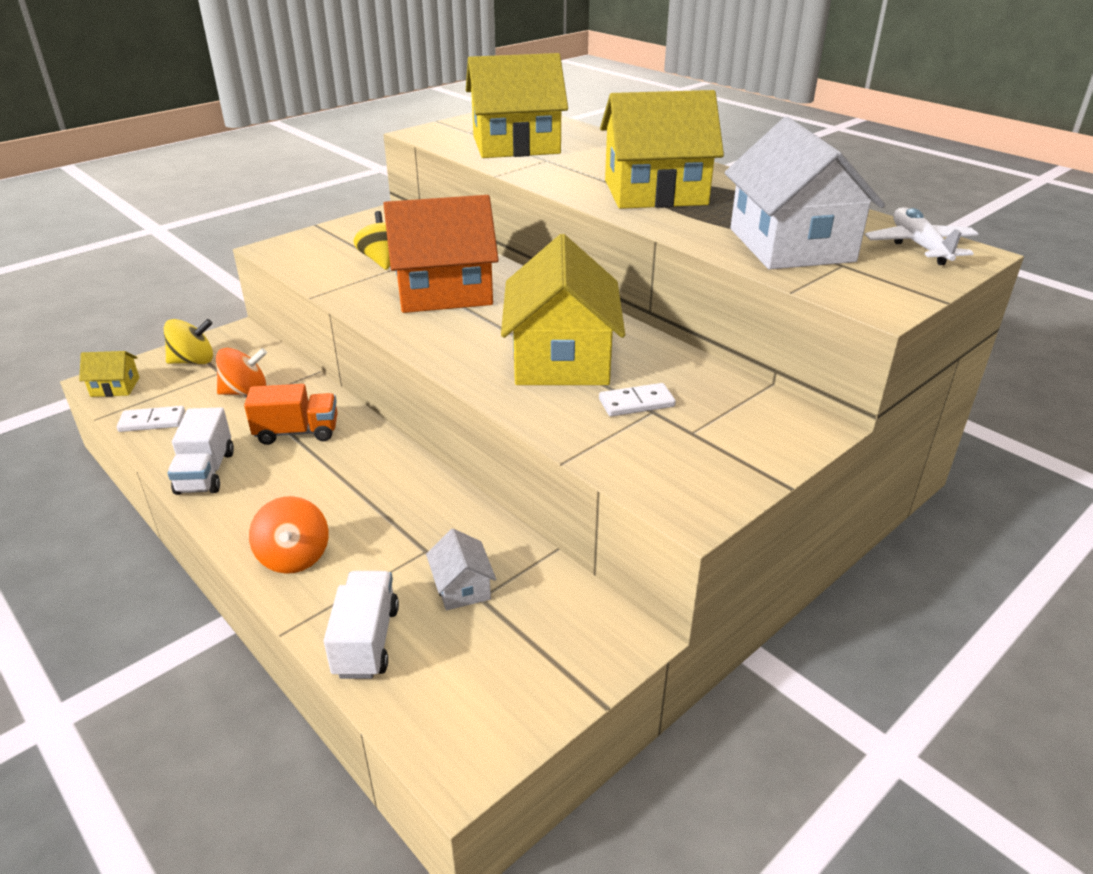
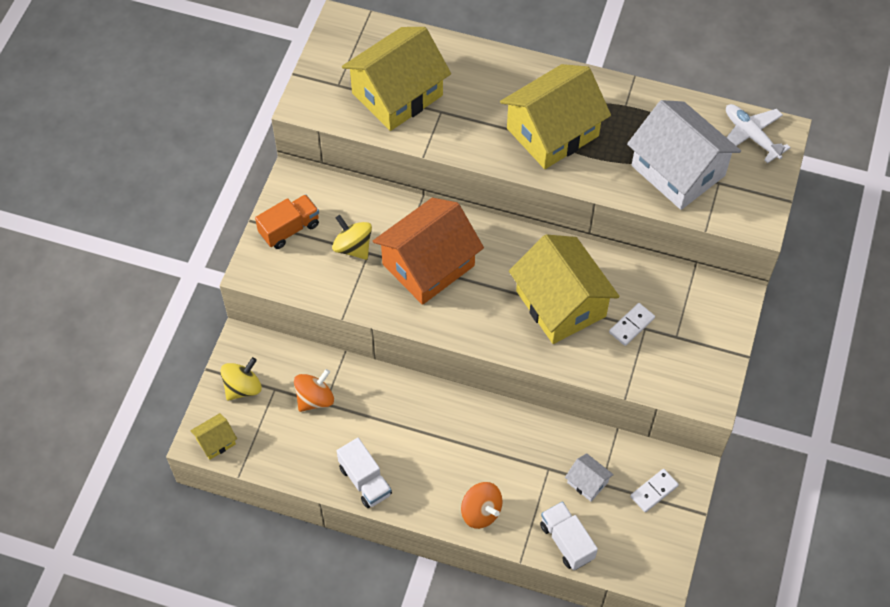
camera: 30 degrees left, 25 degrees up
(152, 422) = (281, 458): white domino -> white domino (654, 491)
(297, 432) = (388, 417): orange truck -> orange truck (289, 229)

